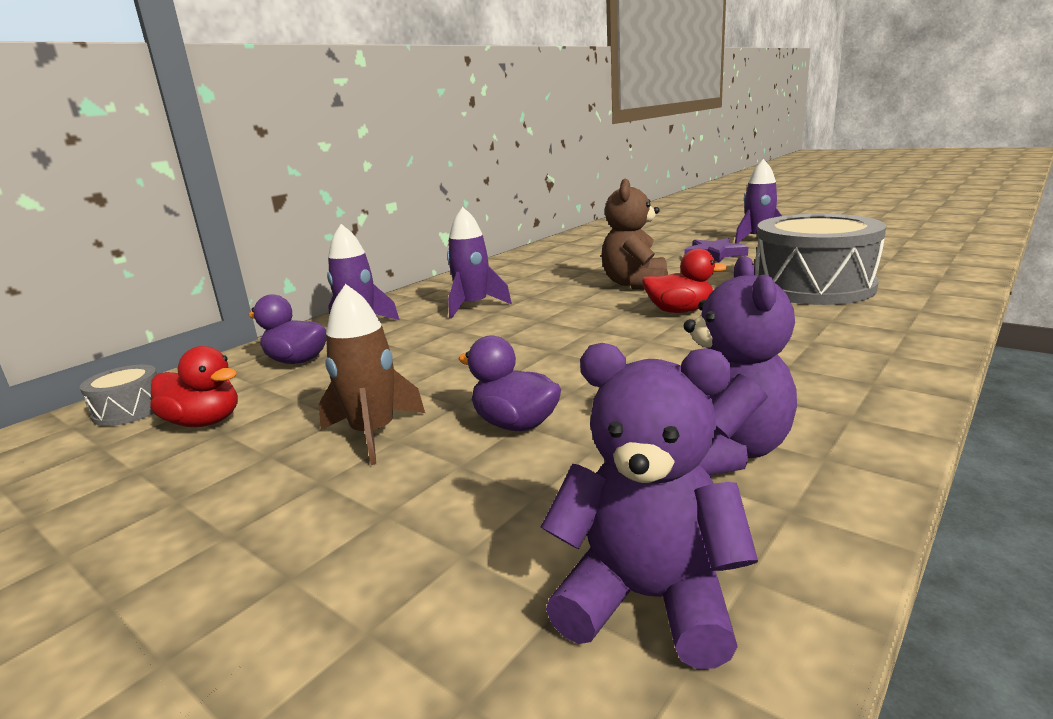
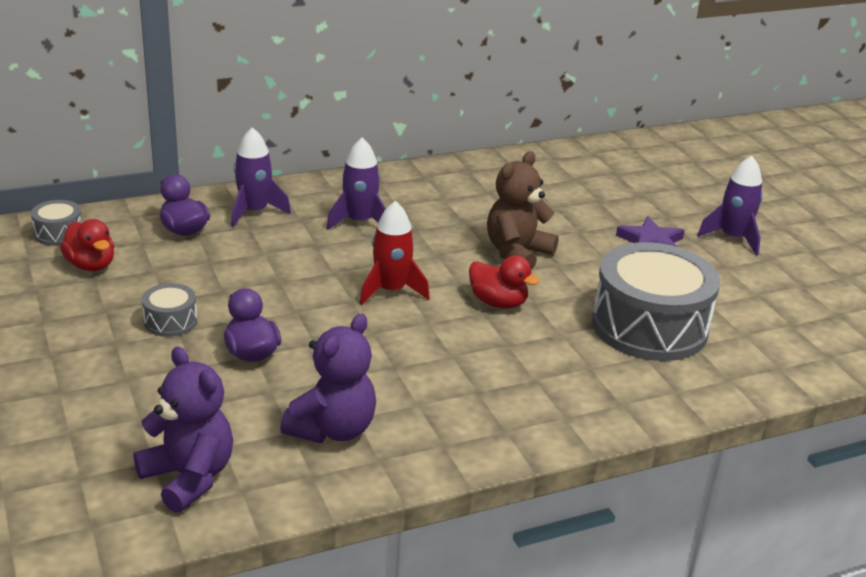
camera: 25 degrees right, 10 degrees up
(374, 433) = (170, 321): brown rocket -> grey drum
(577, 333) = (391, 291): none -> red rocket

